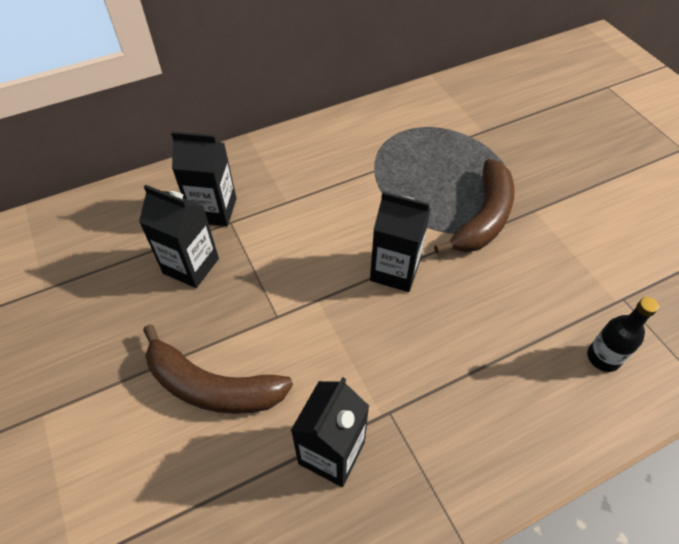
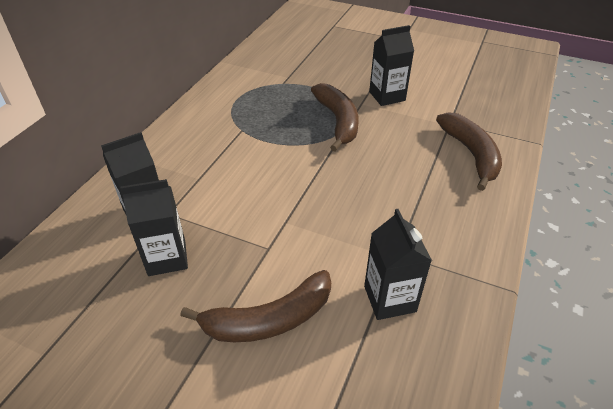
camera: 40 degrees left, 10 degrees down
(395, 270) = (317, 177): black carton -> black carton (387, 96)
(603, 357) = (471, 154): black bottle -> brown banana

